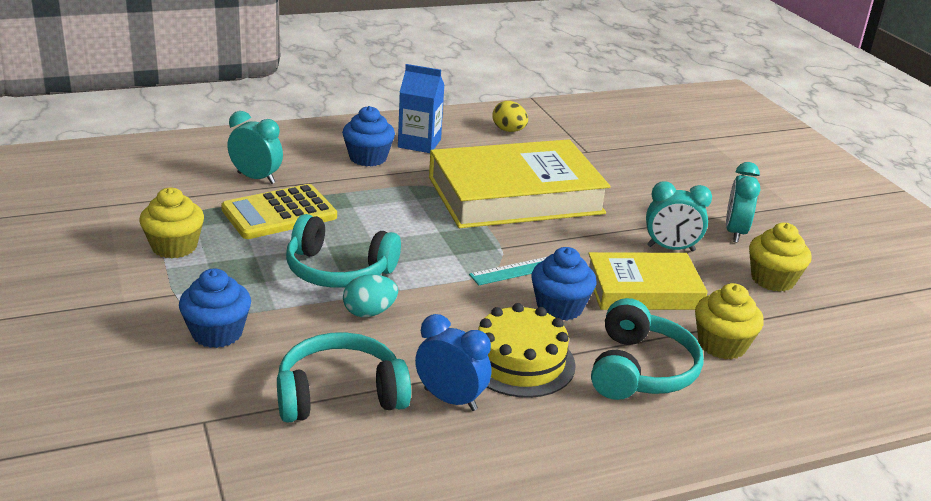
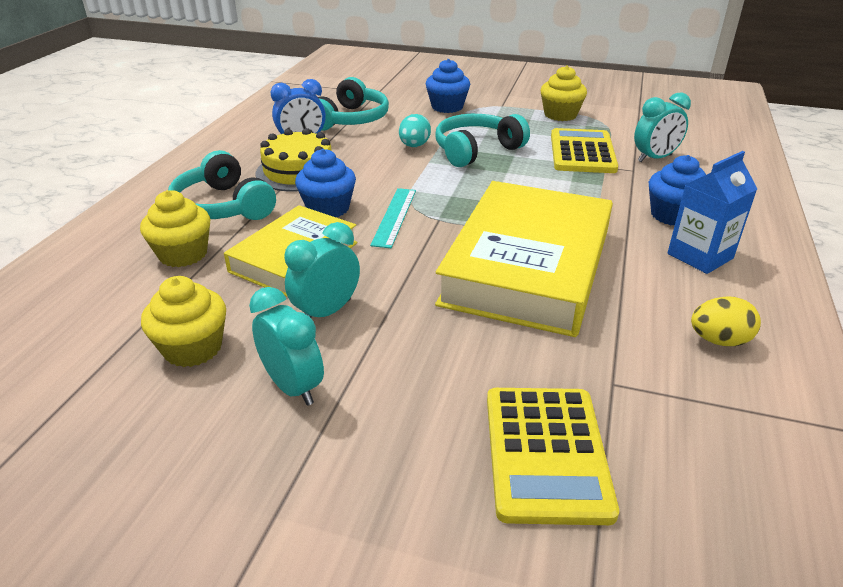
camera: 130 degrees right, 5 degrees up
(657, 158) = (546, 453): none -> yellow calculator

